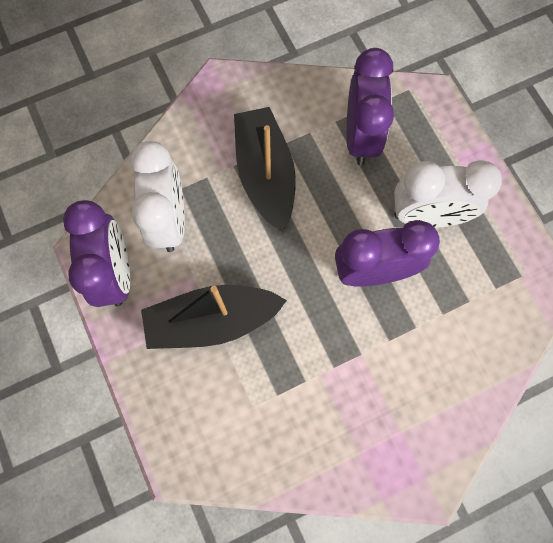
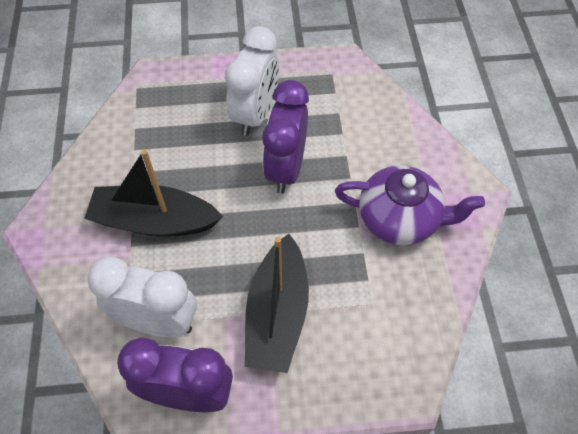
camera: 70 degrees left, 15 degrees down
(359, 408) = (400, 219): none -> purple teapot
(360, 137) = (160, 136): purple clock -> none

